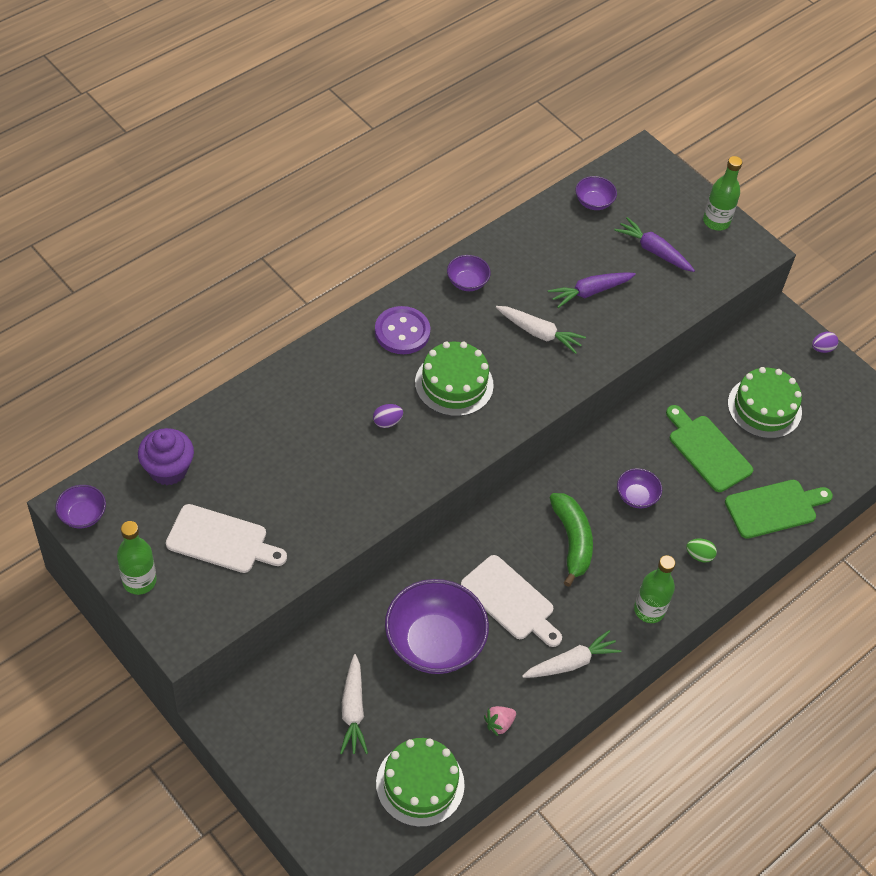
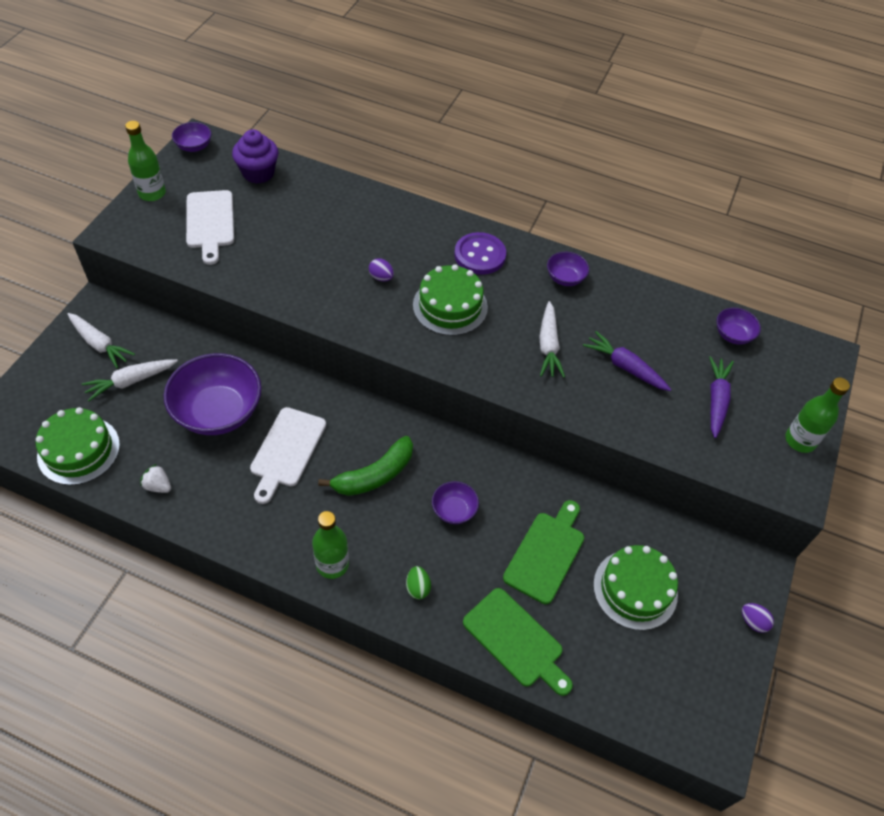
camera: 65 degrees right, 0 degrees up
(499, 724) = (158, 486): pink strawberry -> white strawberry
(571, 662) = (244, 519): white carrot -> white carrot (100, 344)

